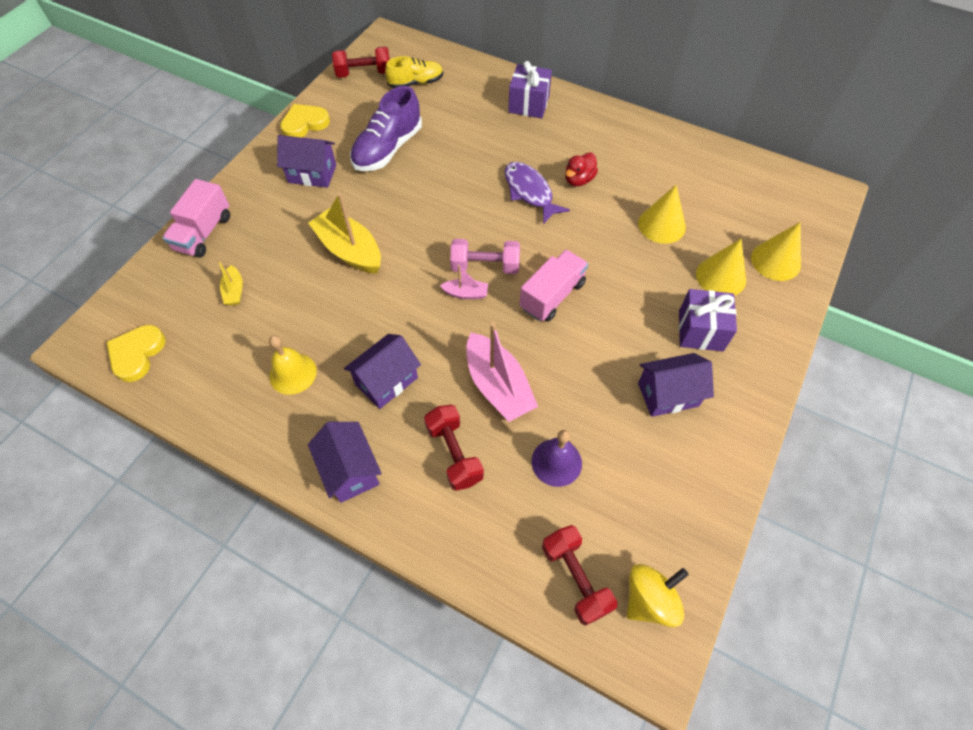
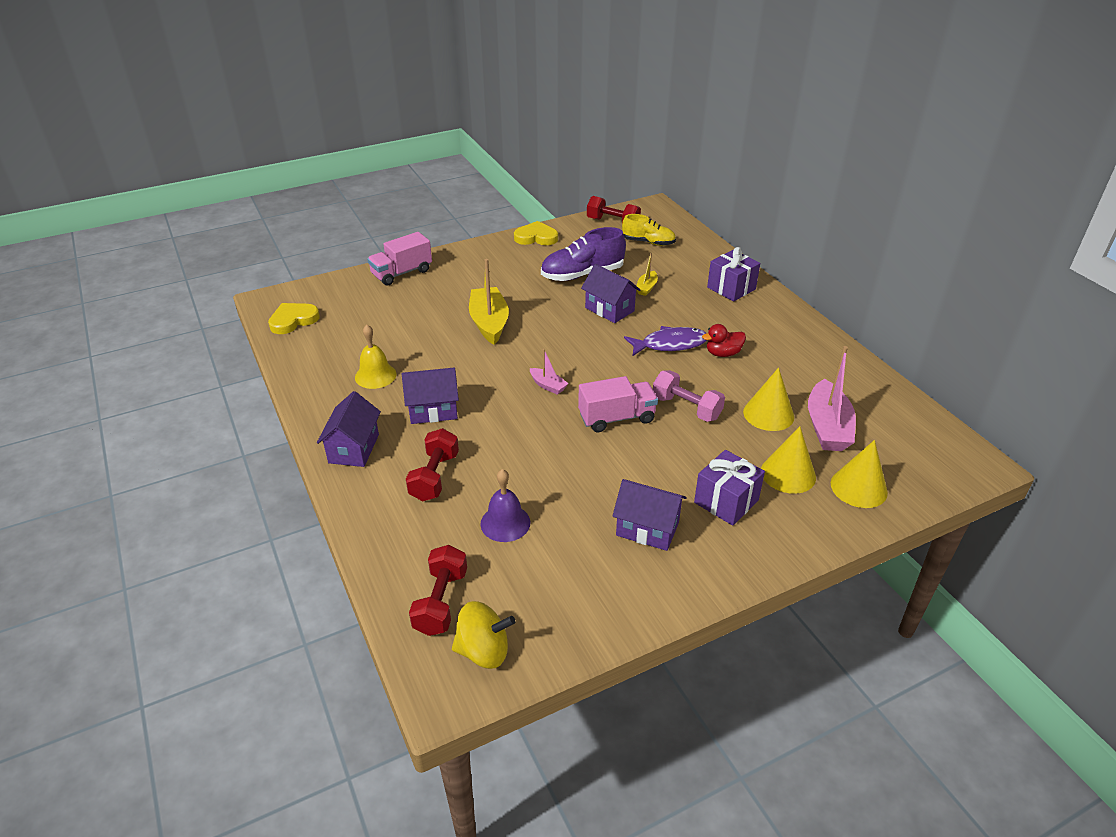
camera: 35 degrees right, 20 degrees down
(234, 291) = (387, 313): yellow boat -> yellow boat (646, 288)
(312, 174) = (510, 268): purple house -> purple house (609, 309)
(485, 266) = (581, 376): pink dumbbell -> pink dumbbell (686, 408)
(498, 386) = (511, 453): pink boat -> pink boat (827, 427)
(530, 192) = (670, 344): purple fish -> purple fish turned 75 degrees clockwise

